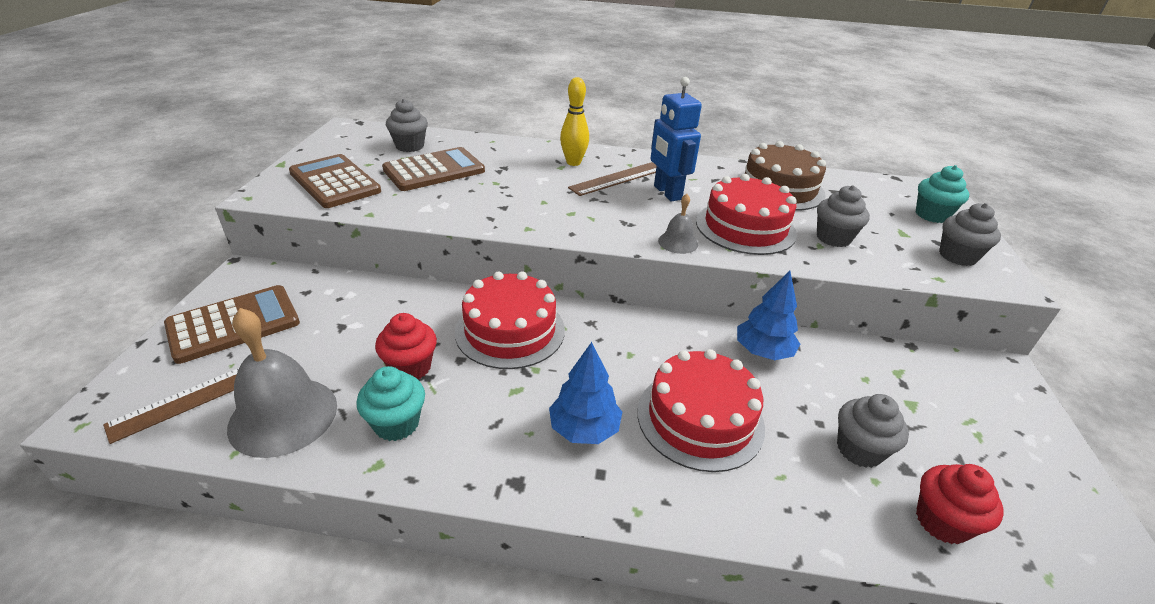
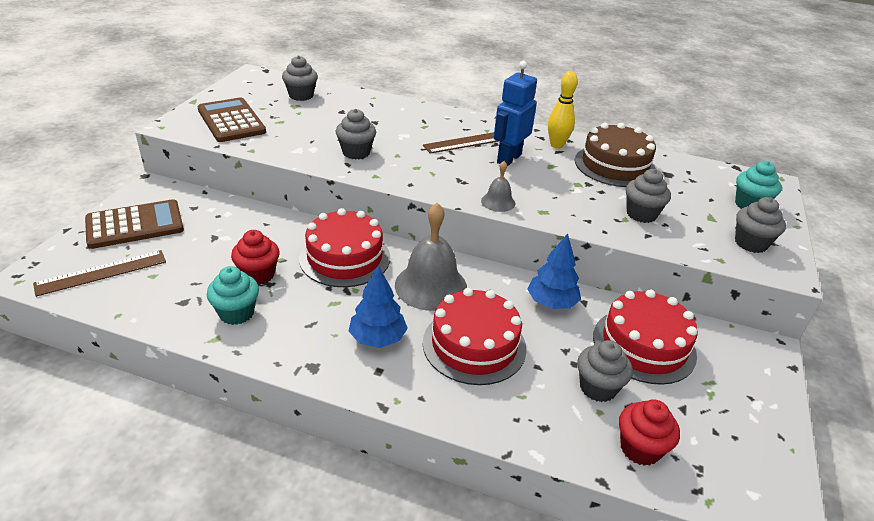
camera: 10 degrees right, 0 degrees up
(283, 416) = (156, 295): grey bell -> grey bell (431, 286)
(434, 170) = (314, 119): brown calculator -> none
(496, 204) = (356, 152): none -> grey cupcake
(573, 162) = (437, 123): yellow bowling pin -> yellow bowling pin (556, 145)
(667, 193) = (508, 158): blue robot -> blue robot turned 45 degrees clockwise
(745, 227) = (565, 196): red cake -> red cake (644, 345)

